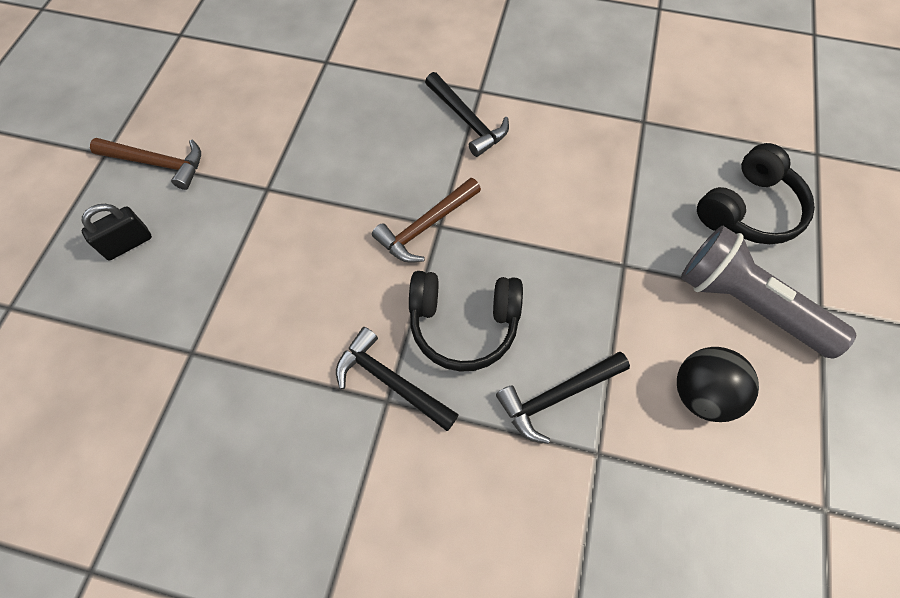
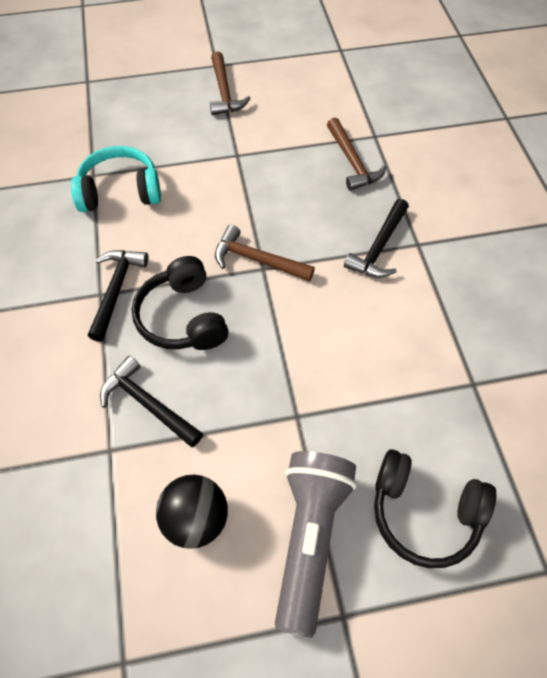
camera: 65 degrees right, 5 degrees down
(128, 244) = (155, 109): black padlock -> none
(240, 329) = (120, 191): none -> turquoise headphones
(347, 94) = (352, 161): none -> brown hammer

